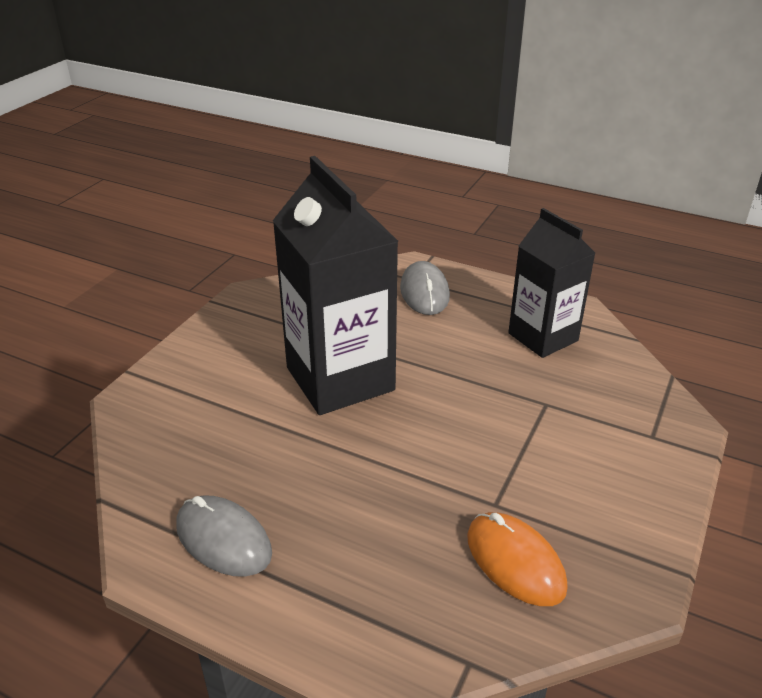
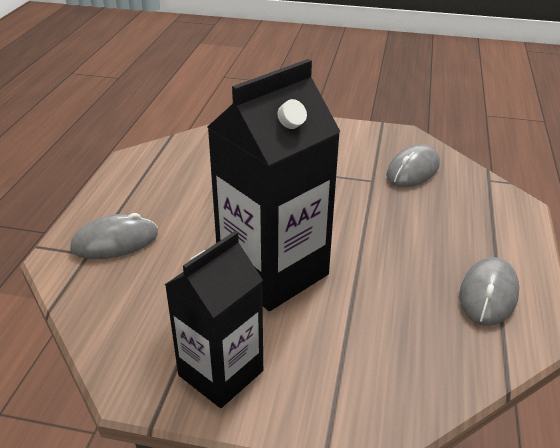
camera: 105 degrees left, 0 degrees up
(515, 562) = (413, 170): orange mouse -> grey mouse
(543, 337) = (179, 172): black carton -> black carton (221, 373)

